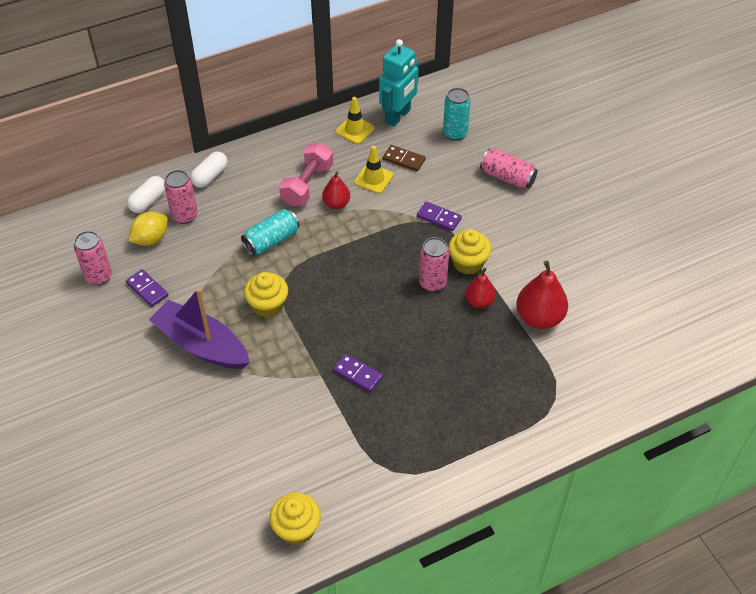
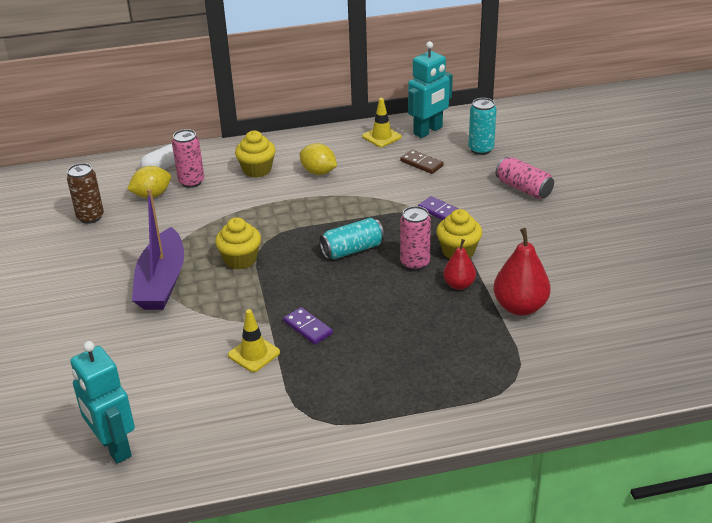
camera: 15 degrees right, 15 degrees down
(98, 276) = (90, 217): pink can -> brown can
(147, 289) = (130, 232): purple domino -> none
(201, 345) = (162, 282): purple boat -> purple boat turned 135 degrees counterclockwise
(210, 176) = (228, 156): white capsule -> none
(227, 537) = (114, 447): none -> turquoise robot
(271, 240) = (266, 210): turquoise can -> turquoise can (352, 250)
(296, 528) = (188, 452): yellow cupcake -> yellow cupcake (257, 170)
(307, 185) = (318, 172): pink dumbbell -> yellow lemon
(336, 204) = (341, 189): red pear -> none
(373, 179) = (385, 175): yellow traffic cone -> yellow traffic cone (254, 354)

